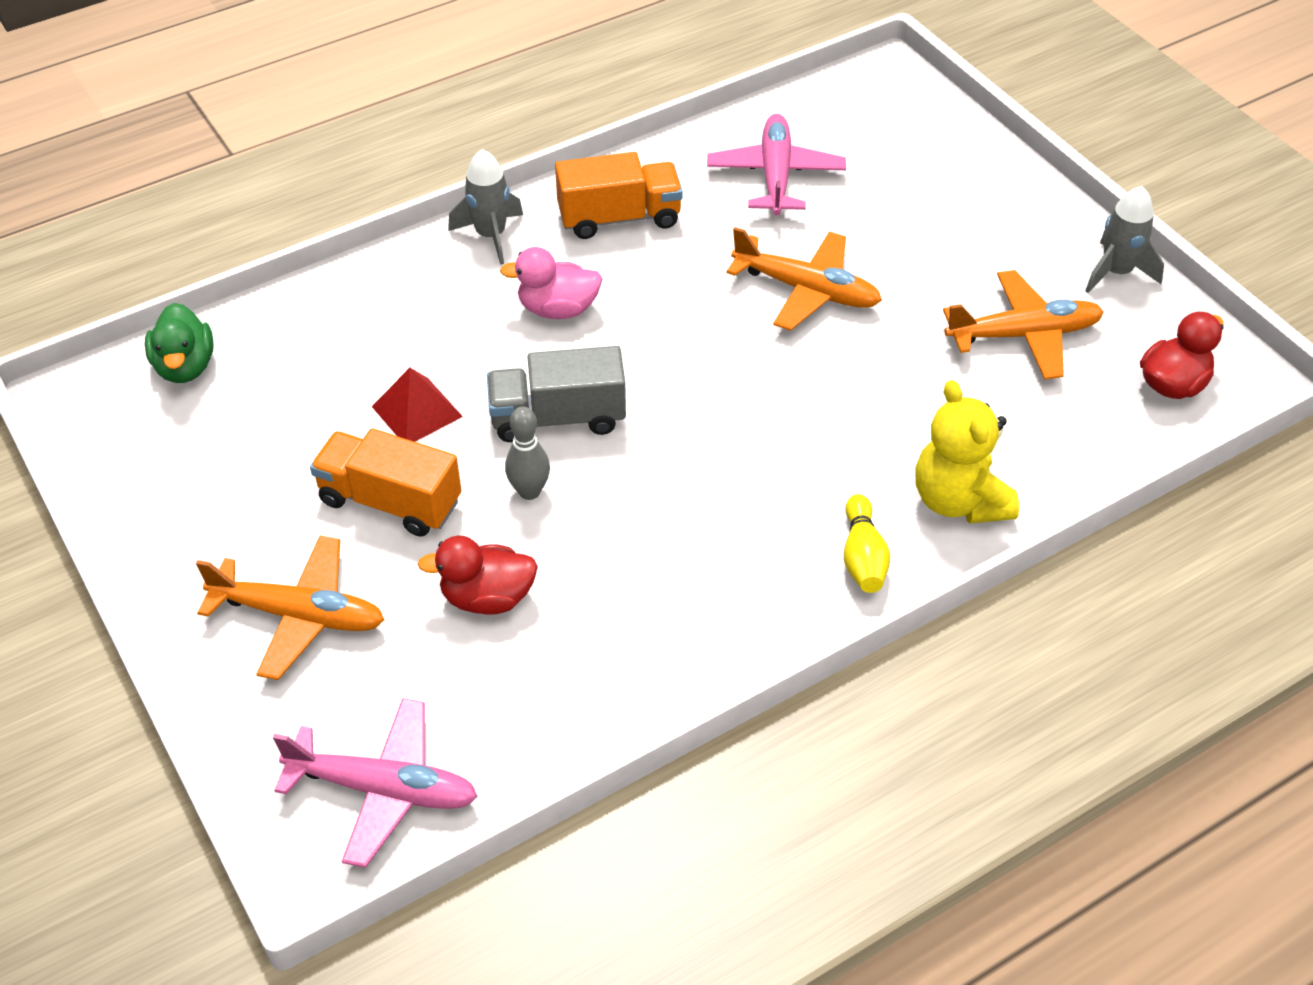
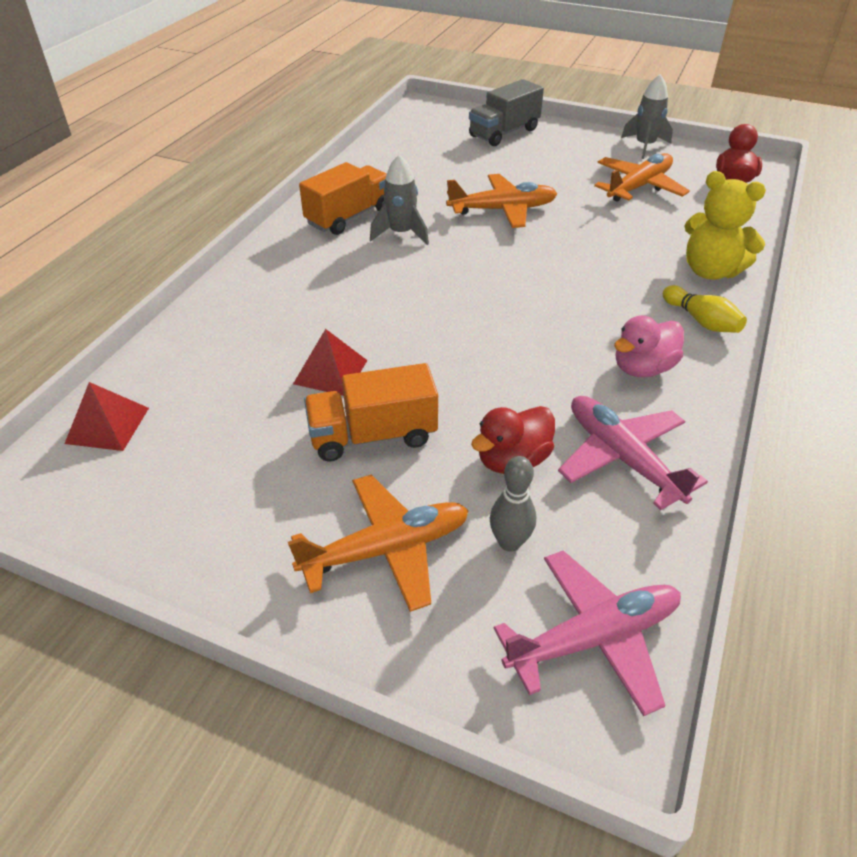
camera: 35 degrees left, 5 degrees down
(185, 366) = (107, 425): green duck -> red pyramid
(490, 235) = (272, 255): grey rocket -> grey rocket (401, 233)
(529, 491) = (464, 382): grey bowling pin -> grey bowling pin (509, 542)
(558, 309) = (364, 276): pink duck -> pink duck (643, 368)
(558, 417) = (433, 332): grey truck -> grey truck (504, 133)
(775, 175) = (418, 166): pink plane -> pink plane (622, 458)

